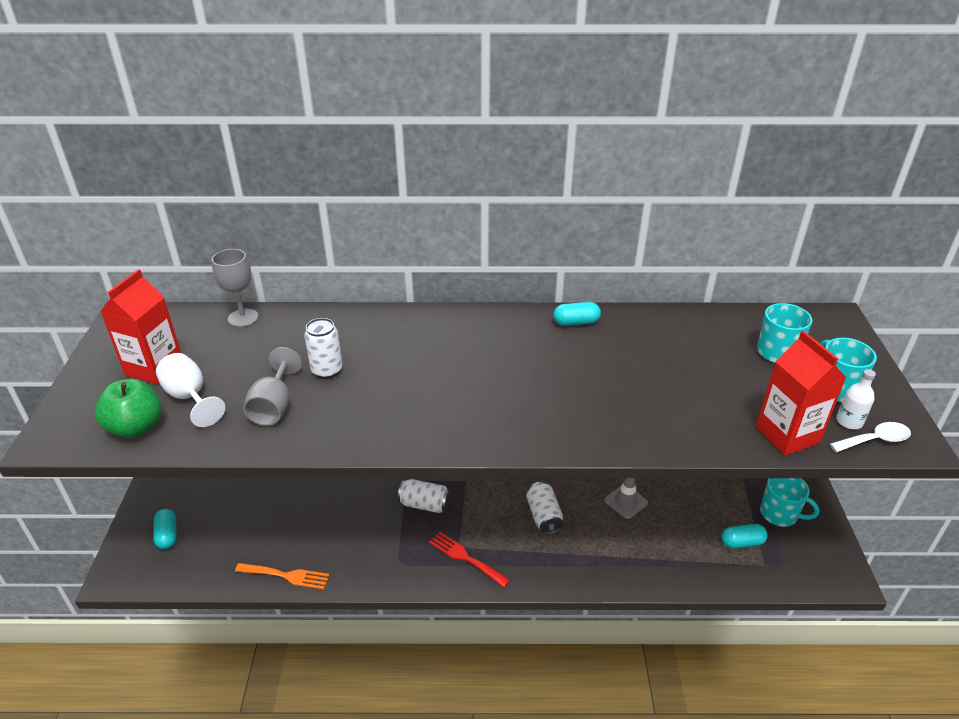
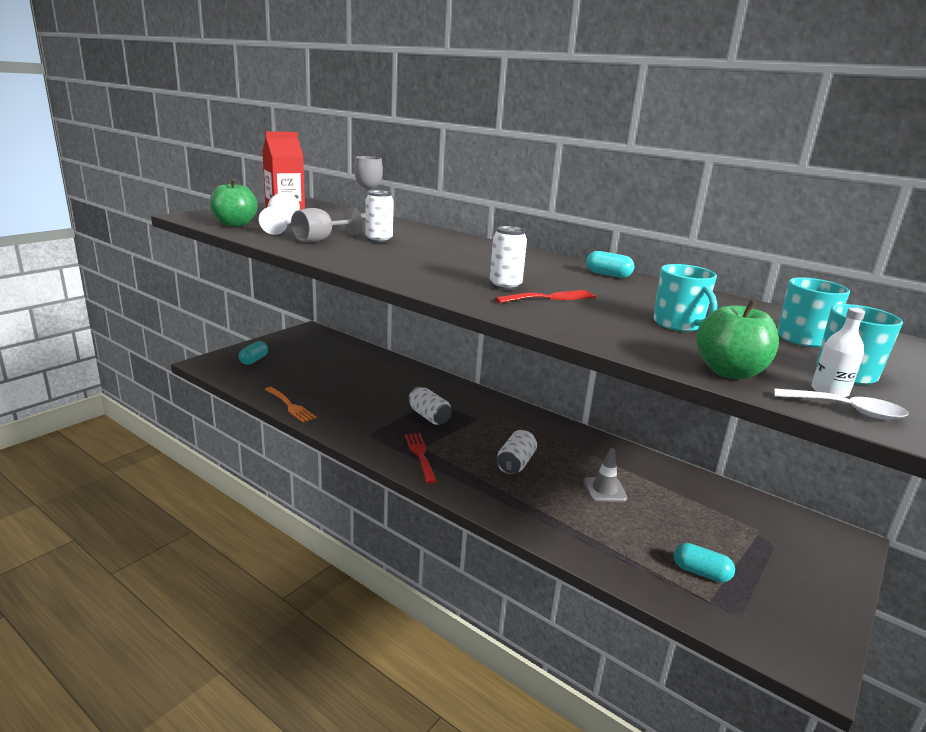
camera: 35 degrees right, 15 degrees down
(534, 397) = (505, 286): none -> white can
(584, 396) = (550, 298): none -> red fork
(779, 514) = (776, 576): turquoise mug -> turquoise mug (678, 324)
(787, 435) = (729, 372): red carton -> green apple

